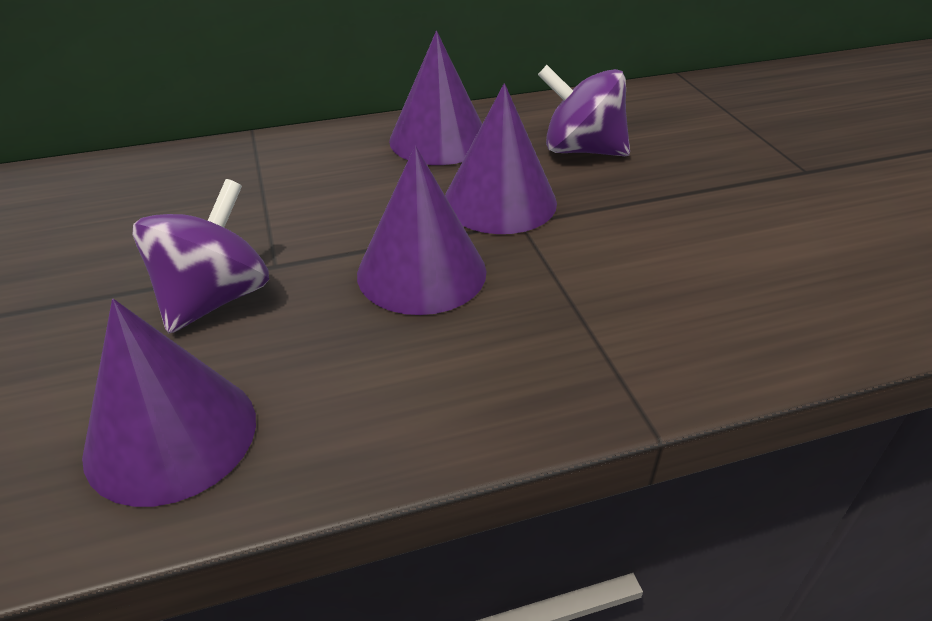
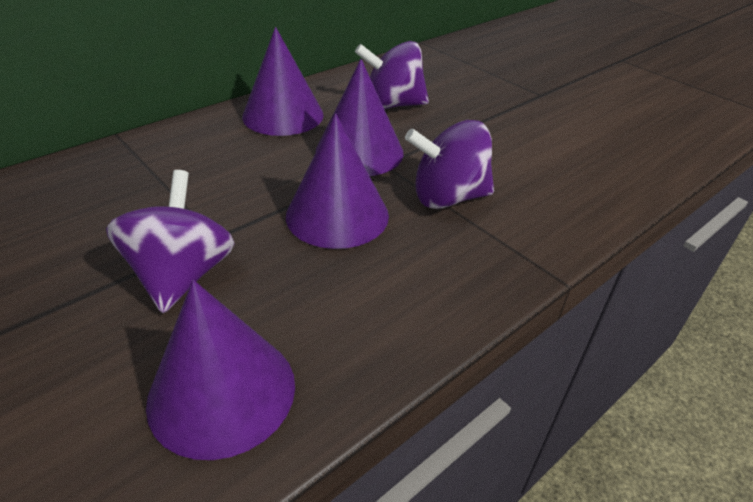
camera: 25 degrees left, 0 degrees up
(573, 282) = (448, 197): none -> purple spinning top

